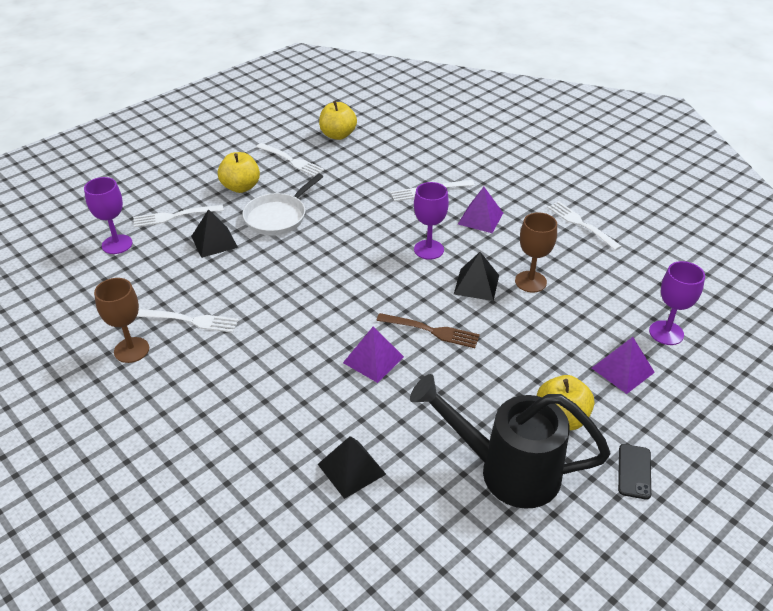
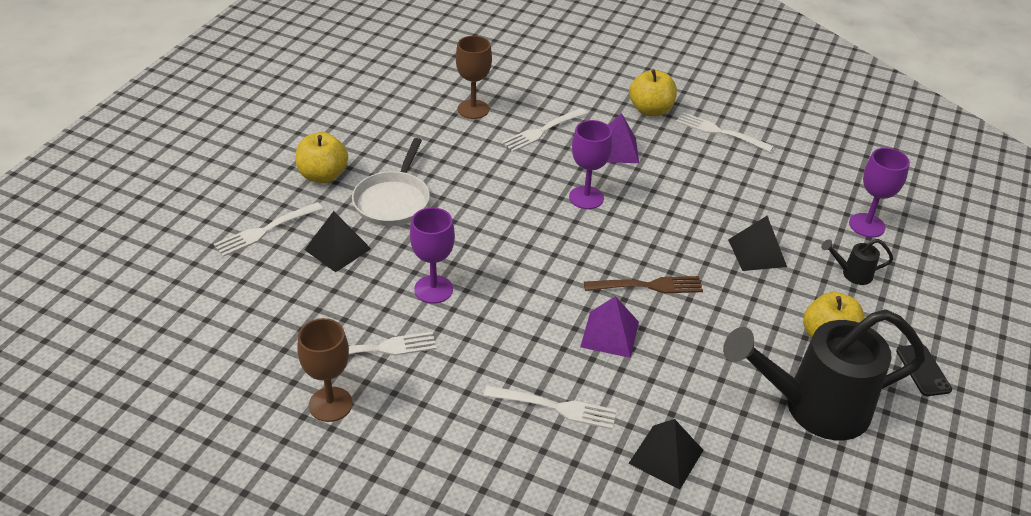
camera: 25 degrees left, 0 degrees up
(117, 244) = (217, 283): purple goblet -> purple goblet (433, 289)
(291, 161) = (361, 130): white fork -> white fork (555, 407)
(338, 135) = (395, 87): yellow apple -> yellow apple (650, 110)
(476, 284) = (660, 223): black pyramid -> black pyramid (757, 253)
(530, 282) = (711, 206): brown goblet -> brown goblet (473, 109)
(622, 370) = (852, 274): purple pyramid -> black watering can

